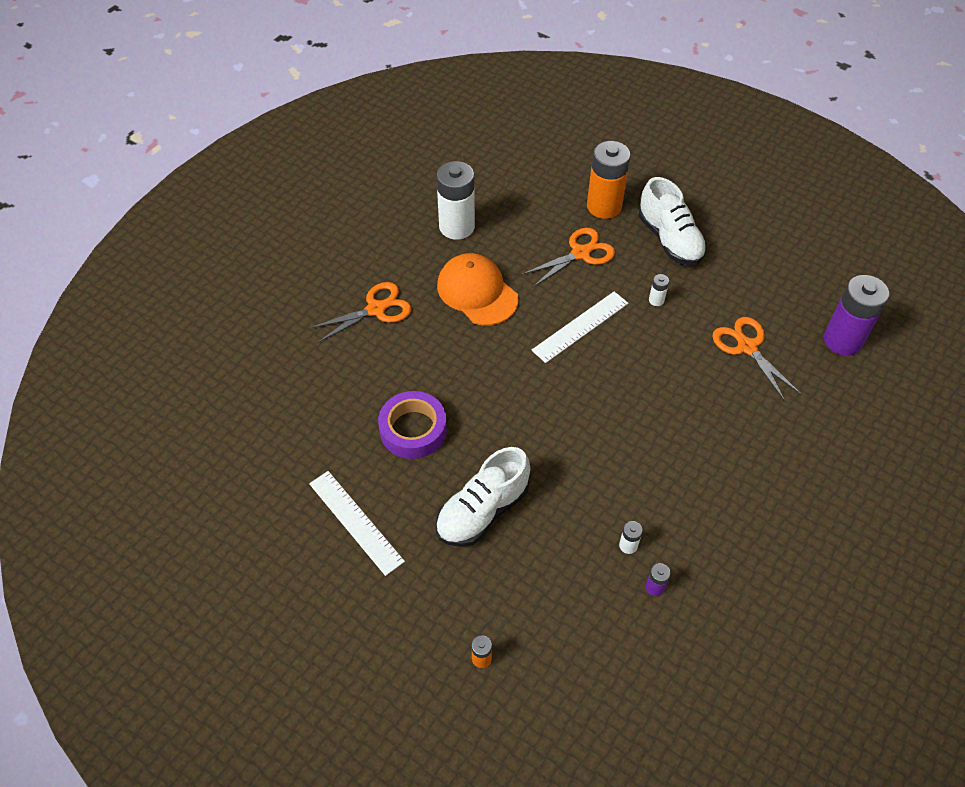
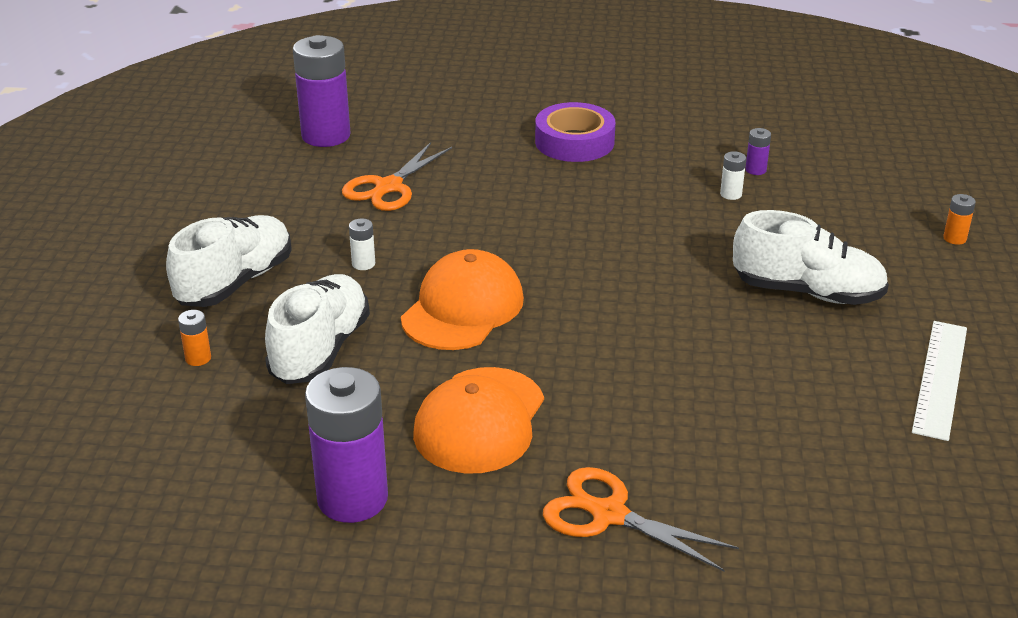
camera: 120 degrees left, 20 degrees down
(413, 429) = (768, 386): purple tape -> purple tape (574, 142)
(457, 227) = (352, 498): white battery -> purple battery
(580, 253) = (320, 350): orange scissors -> white shoe
(580, 326) = (462, 308): white ruler -> orange cap
(604, 206) = (198, 358): orange battery -> orange battery, size x0.41

